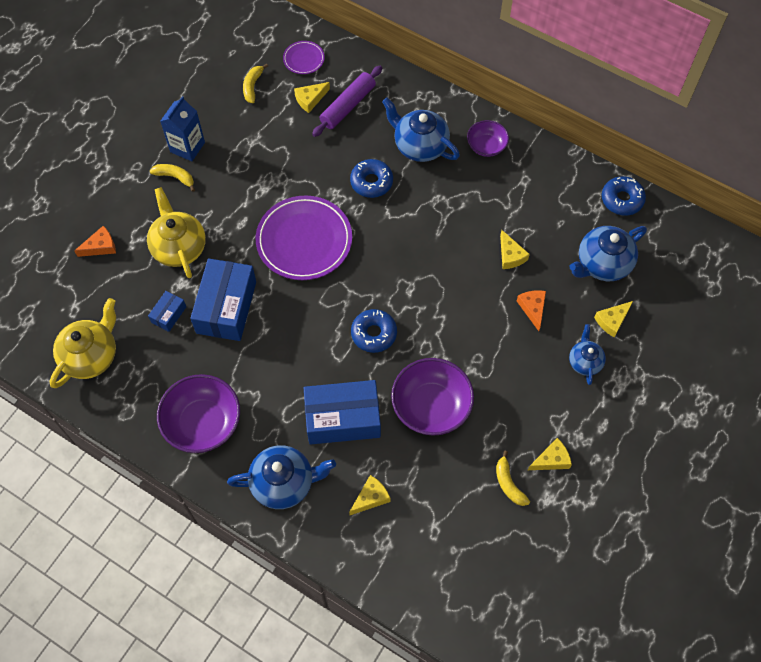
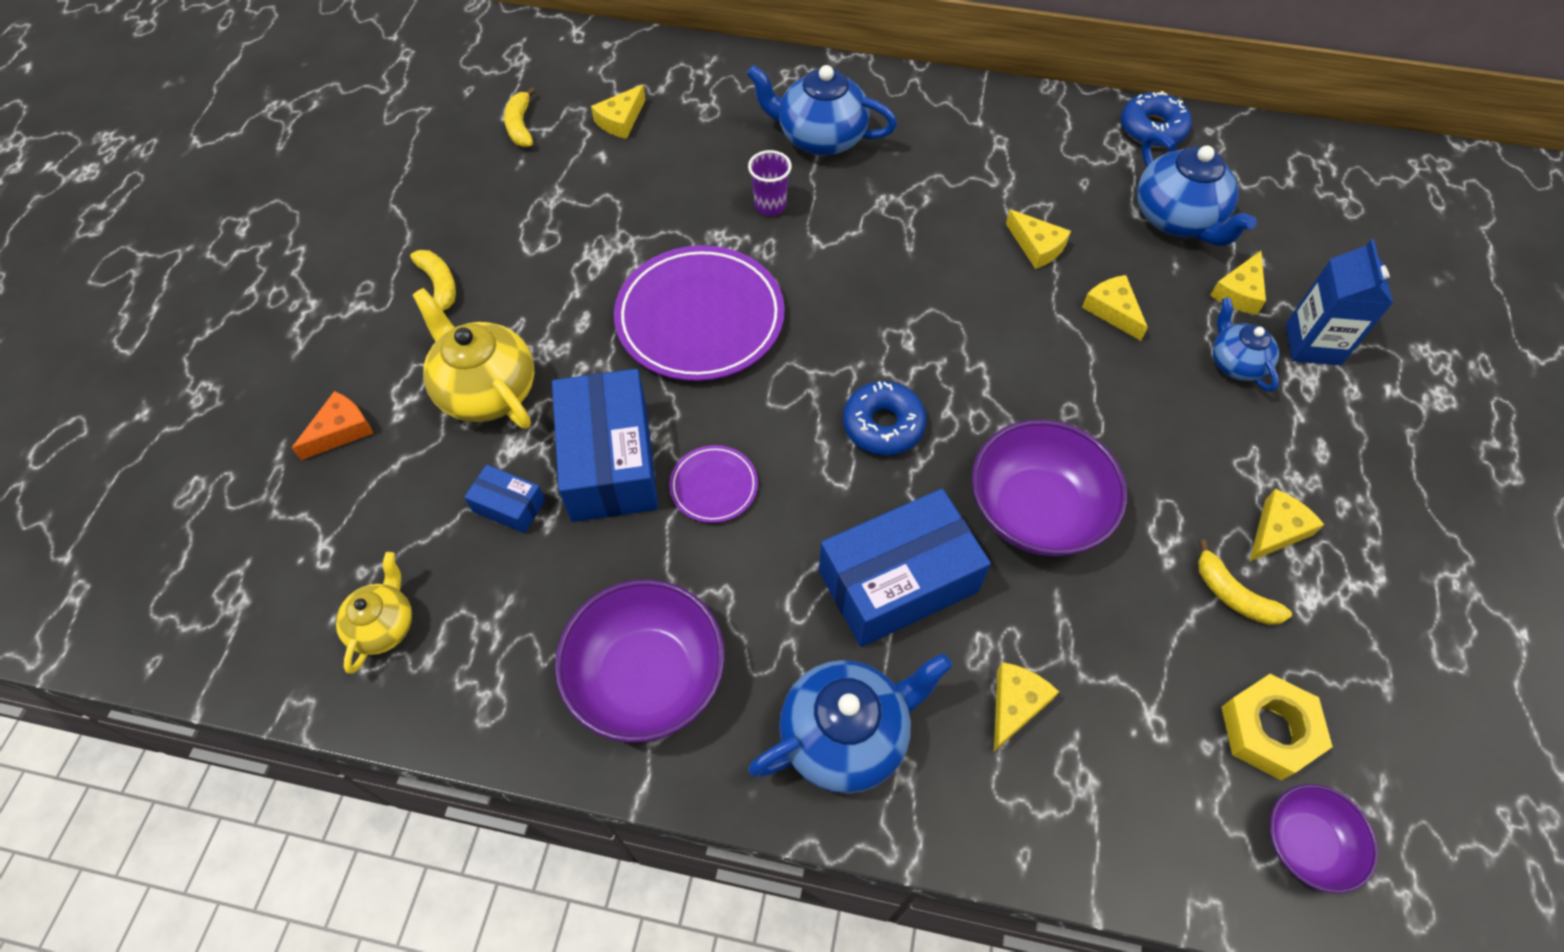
camera: 20 degrees left, 5 degrees down
(91, 356) = (383, 625): yellow teapot -> yellow teapot, size x0.59
(169, 314) = (509, 506): blue box -> blue box turned 75 degrees counterclockwise
(175, 177) = (439, 286): yellow banana -> yellow banana turned 60 degrees clockwise
(187, 147) = (444, 236): blue carton -> blue carton (1312, 344)
(303, 59) = (587, 71): purple plate -> purple plate (714, 486)
(347, 106) = (684, 114): purple rolling pin -> none
(371, 182) = (770, 205): blue donut -> purple cup
(486, 146) = (919, 113): purple bowl -> purple bowl (1306, 843)
(488, 553) = (1269, 730): none -> yellow nut
(532, 308) = (1112, 310): orange cheese -> yellow cheese
(602, 263) = (1177, 219): blue teapot -> blue teapot turned 60 degrees counterclockwise

